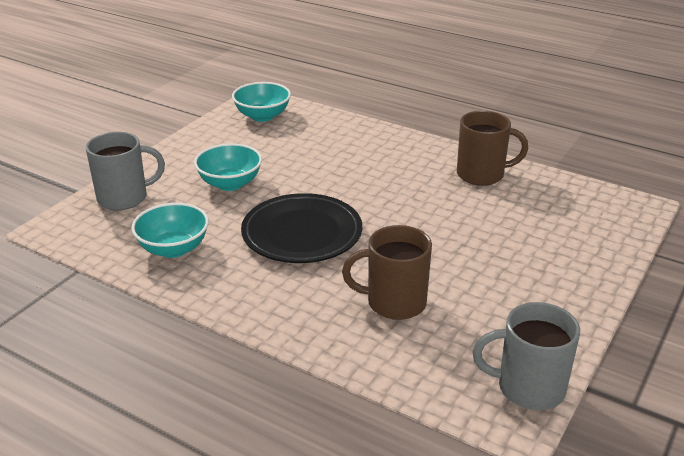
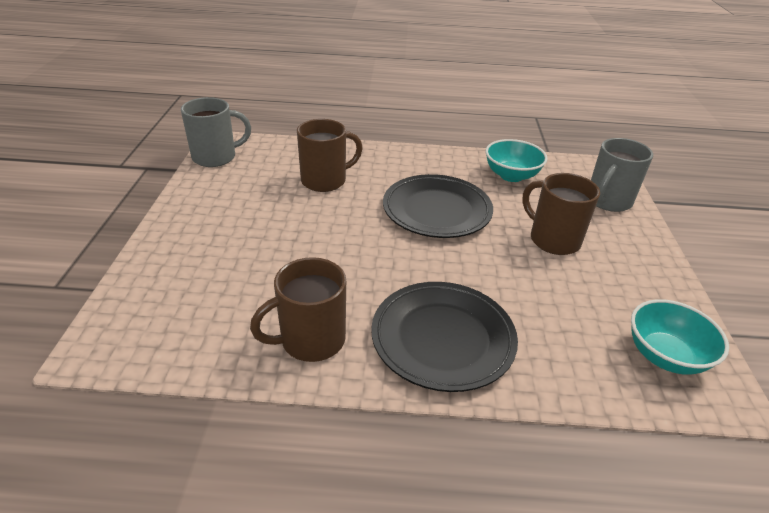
camera: 150 degrees right, 5 degrees up
(230, 183) = (553, 240): turquoise bowl -> brown mug
(391, 154) = (442, 339): none -> black plate

